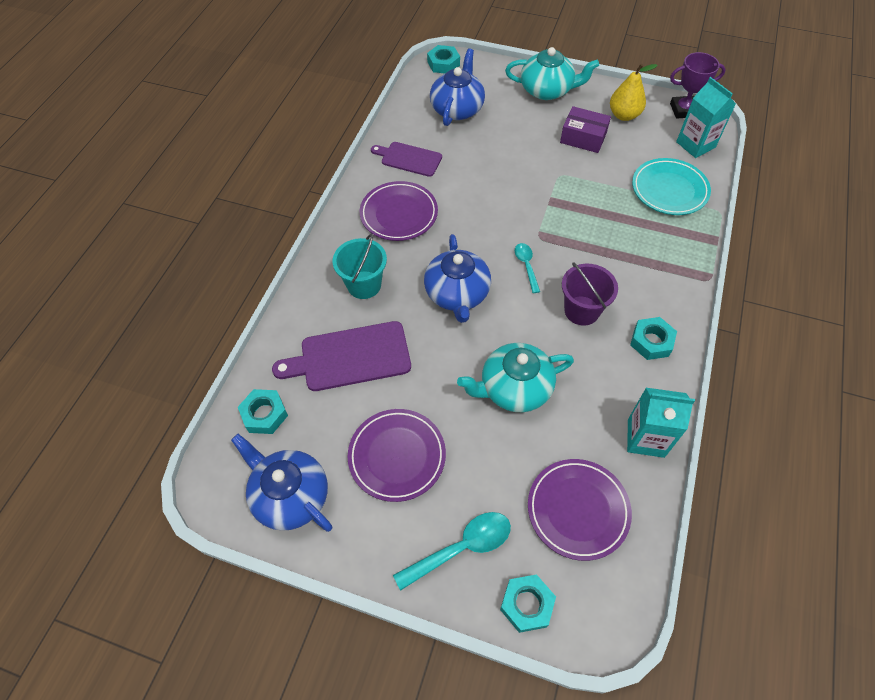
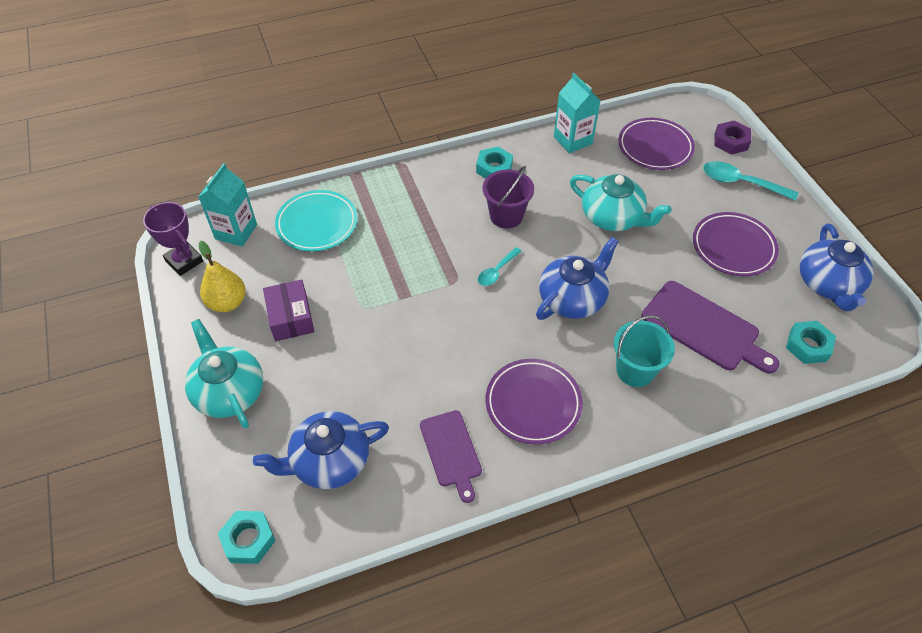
camera: 130 degrees left, 5 degrees down
(526, 604) = (730, 141): turquoise nut -> purple nut

